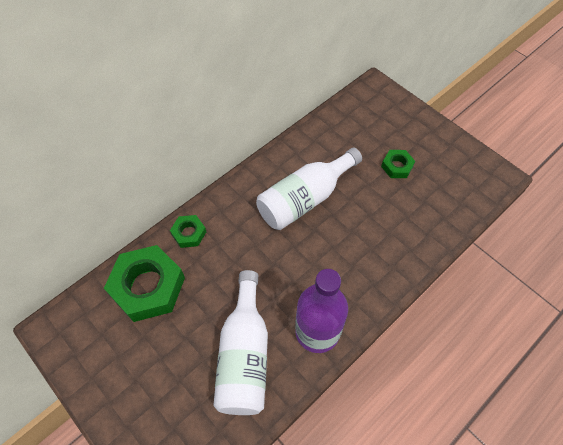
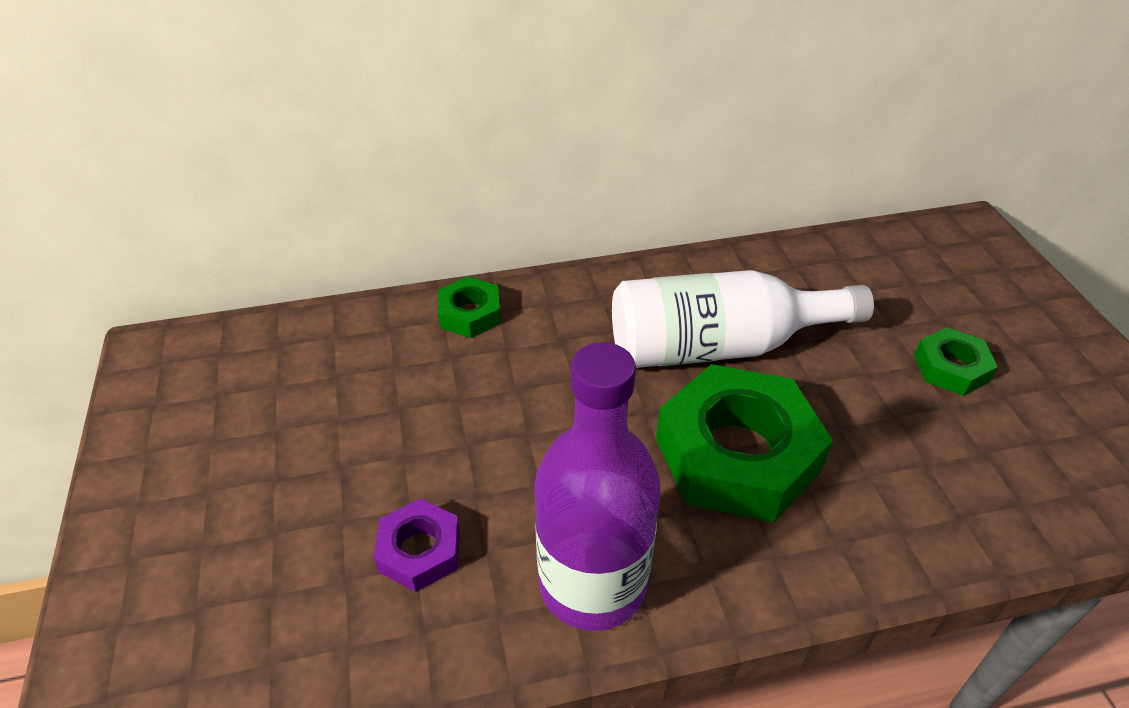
camera: 30 degrees right, 15 degrees down
(148, 287) = (343, 361): green nut -> green nut (737, 454)
(244, 355) = (420, 551): white bottle -> purple nut

